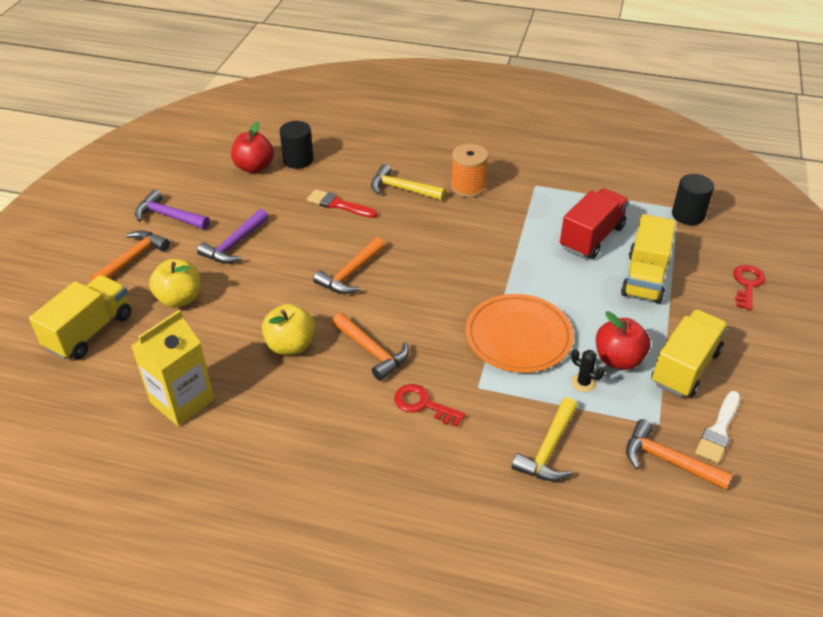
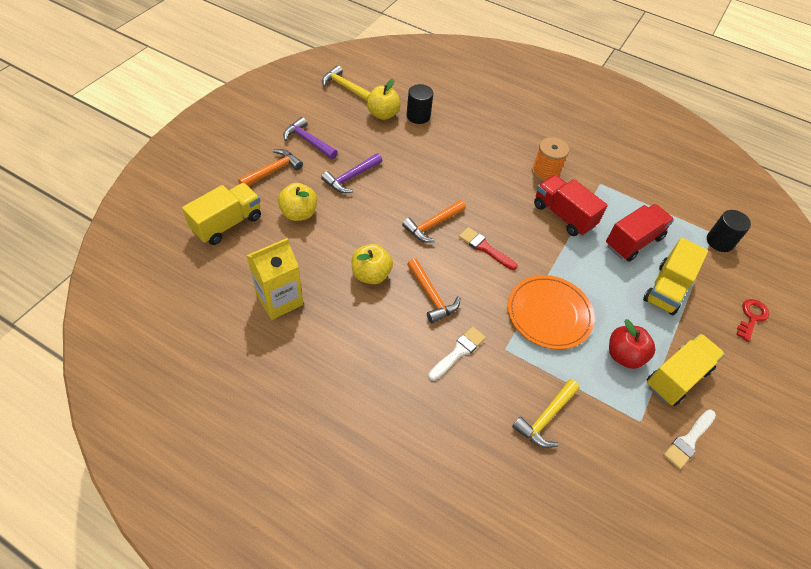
camera: 10 degrees right, 10 degrees up
(254, 167) = (383, 114): red apple -> yellow apple
(338, 205) = (439, 163): red brush -> red brush (485, 248)
(402, 189) = (492, 161): yellow hammer -> yellow hammer (344, 87)
(423, 404) = (458, 352): red key -> white brush
(503, 228) = (563, 215): none -> red truck
(583, 383) = (590, 368): black cactus -> none
(668, 460) = (639, 455): orange hammer -> none

